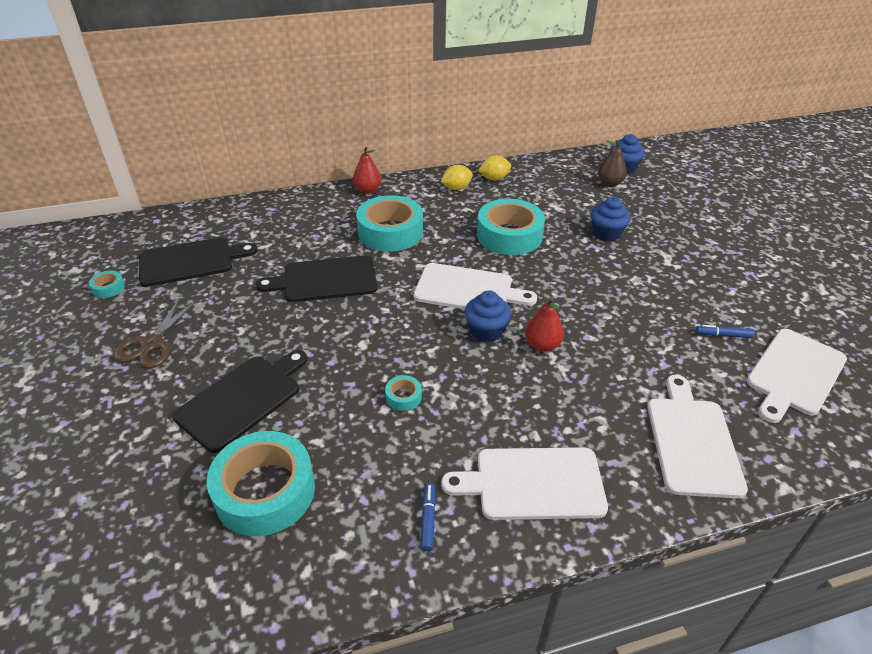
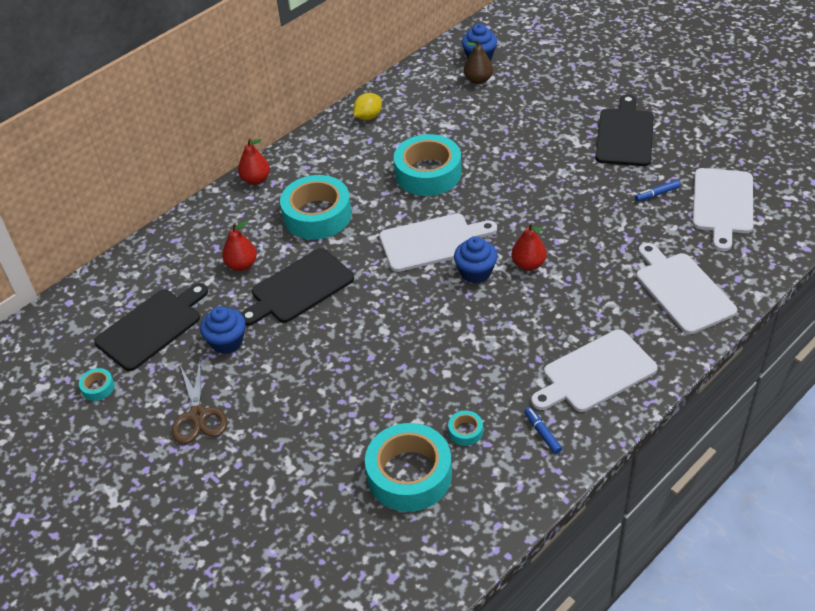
camera: 25 degrees left, 5 degrees up
(242, 399) = (326, 420): black cutting board -> black cutting board (625, 135)
(299, 245) = (242, 265): none -> red pear
(403, 397) = (453, 356): turquoise tape -> turquoise tape (465, 431)
(456, 188) = (341, 142): yellow lemon -> none
(606, 233) = (510, 136): blue cupcake -> blue cupcake (227, 342)

